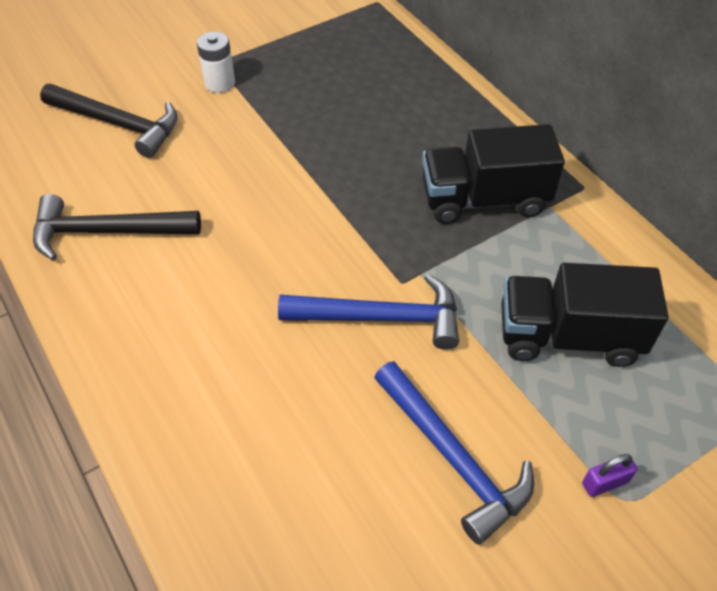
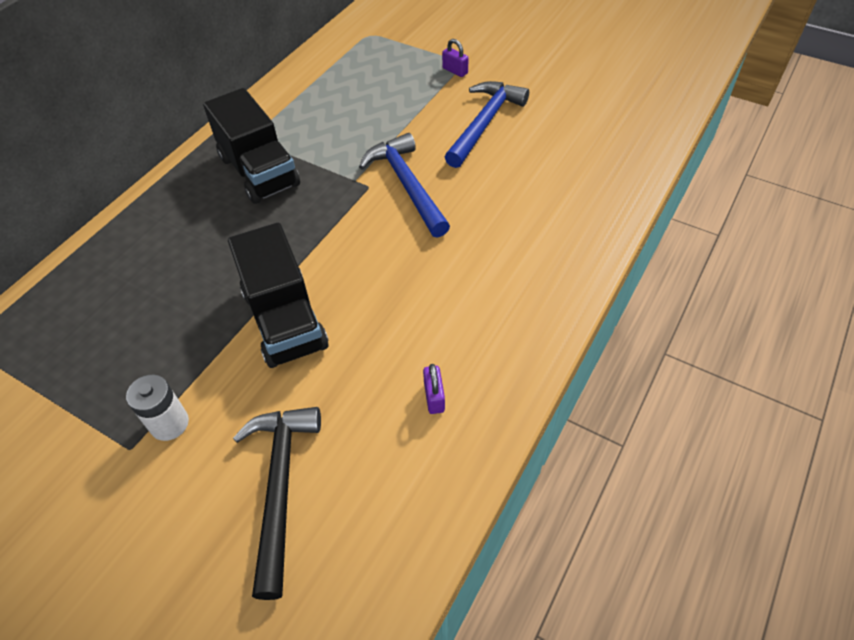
camera: 115 degrees left, 0 degrees up
(107, 232) = (434, 397): black hammer -> purple padlock
(568, 336) = (365, 103): black truck -> black truck (285, 320)

